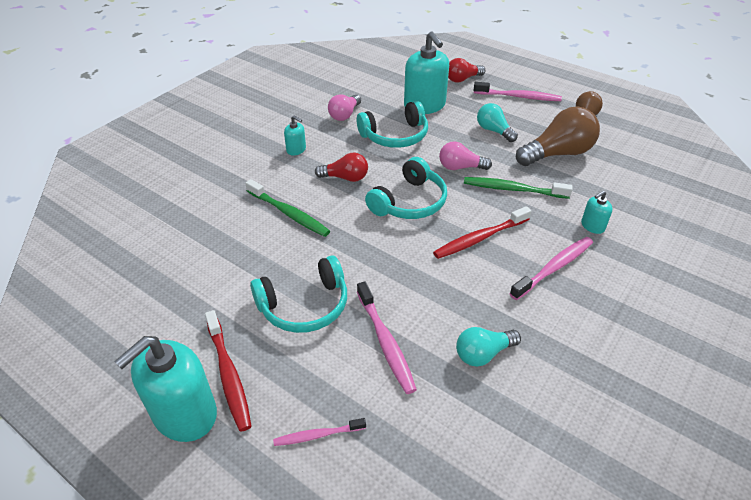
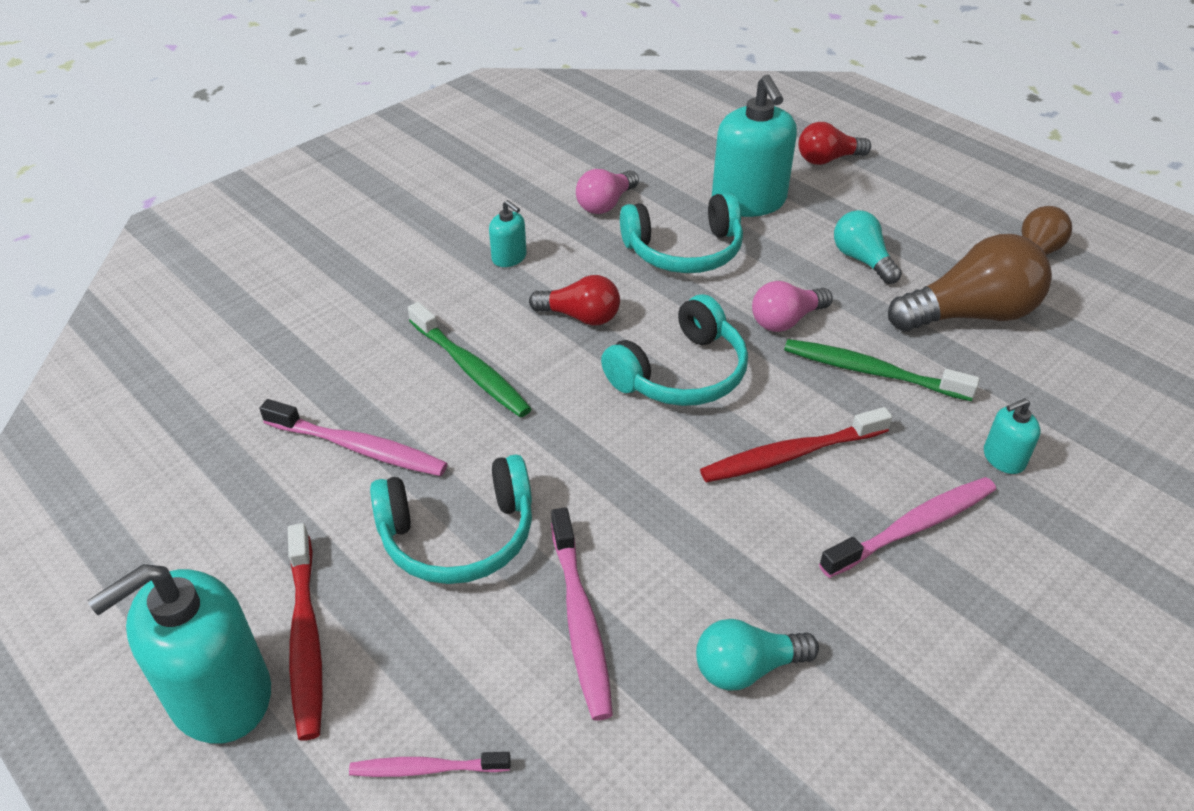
camera: 10 degrees right, 0 degrees up
(460, 167) = (786, 320): pink light bulb -> pink light bulb turned 45 degrees counterclockwise
(518, 97) = (922, 201): pink toothbrush -> pink toothbrush (358, 447)

